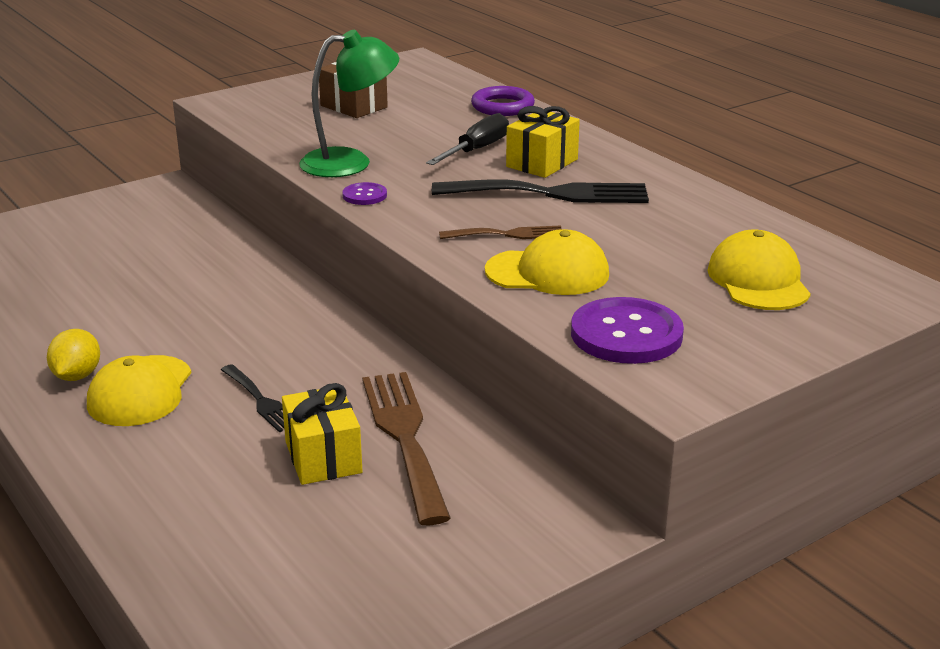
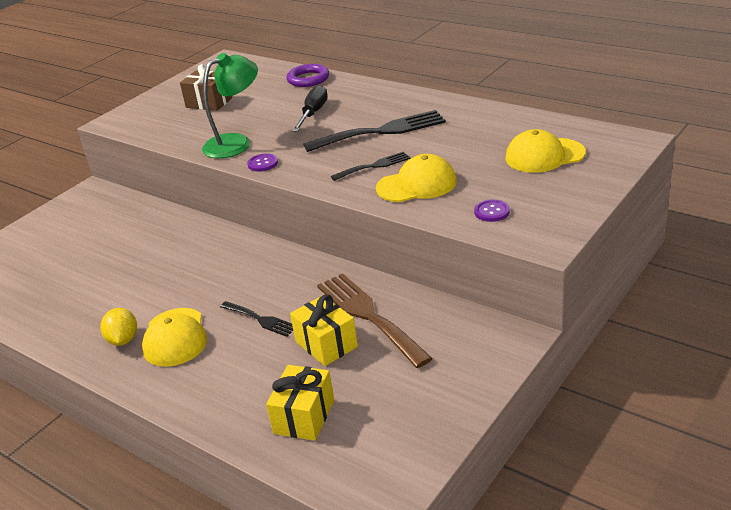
camera: 15 degrees left, 5 degrees up
(508, 234) = (374, 166): brown fork -> black fork
(542, 163) = (361, 112): yellow gift -> yellow gift (304, 416)
(626, 334) = (492, 212): purple button -> purple button, size x0.49
(758, 280) = (544, 155): yellow cap -> yellow cap turned 75 degrees counterclockwise

